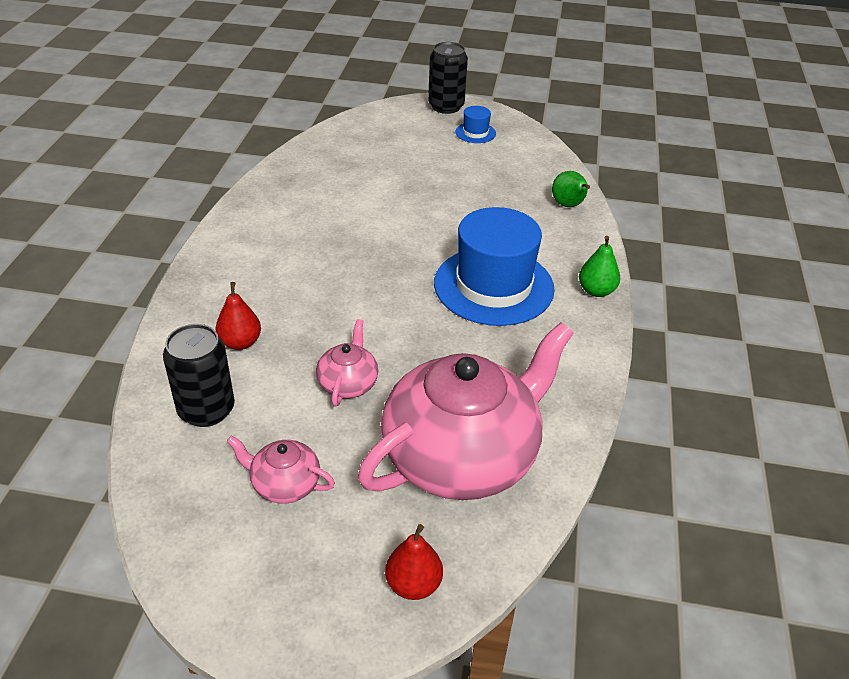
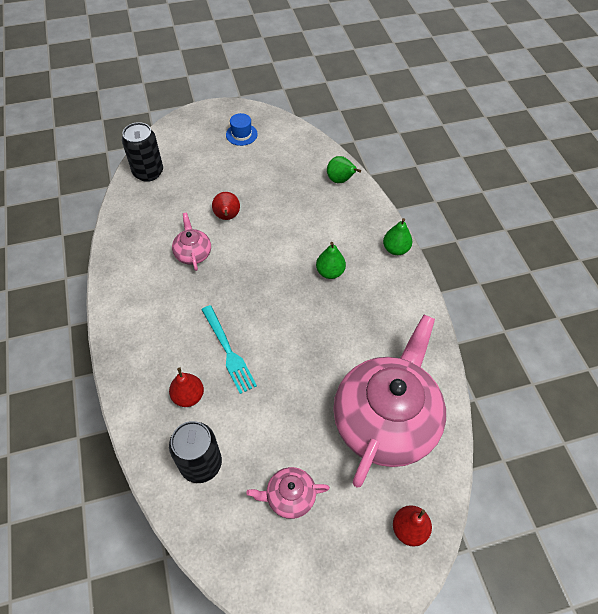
camera: 25 degrees left, 15 degrees up
(316, 319) = (229, 352): none -> turquoise fork
(348, 383) = (282, 397): pink teapot -> pink teapot (193, 253)
(405, 199) = (227, 217): none -> red pear
(446, 106) = (206, 115): black can -> black can (148, 172)
(493, 286) = (330, 272): blue hat -> green pear

